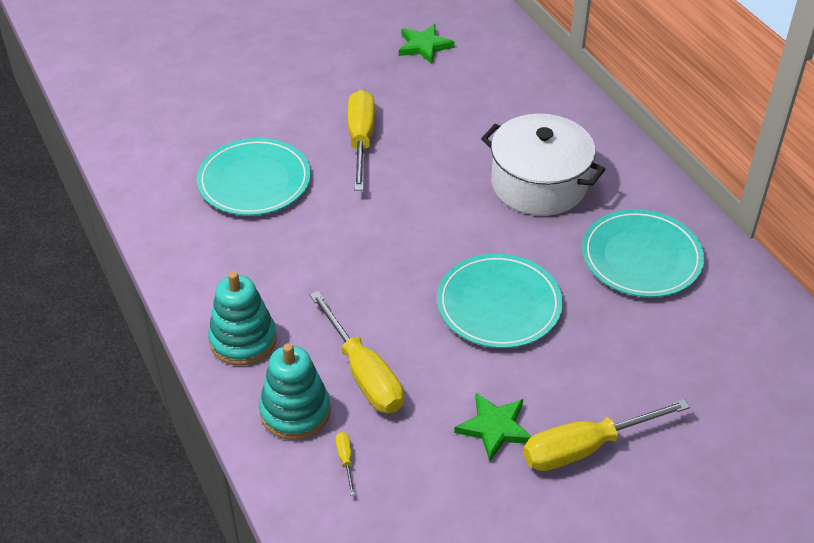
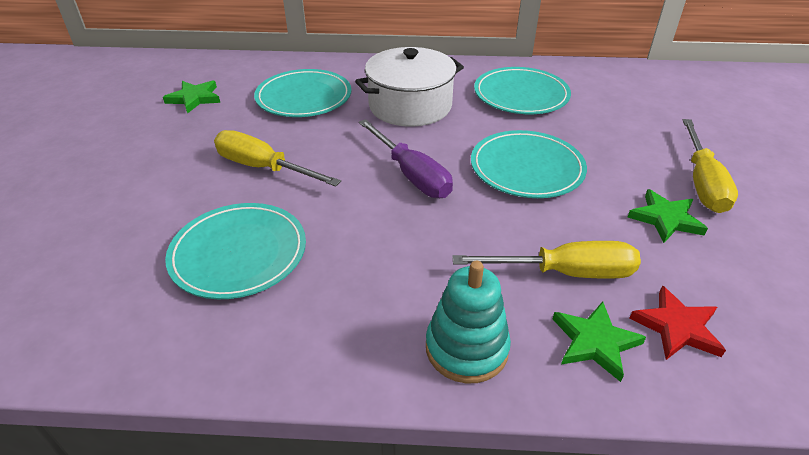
camera: 60 degrees left, 5 degrees down
(295, 411) = (595, 342): turquoise stacking toy -> green star
(345, 460) = (677, 327): yellow screwdriver -> red star
(424, 231) = (411, 174): none -> purple screwdriver
(487, 108) = (304, 97): none -> turquoise plate

